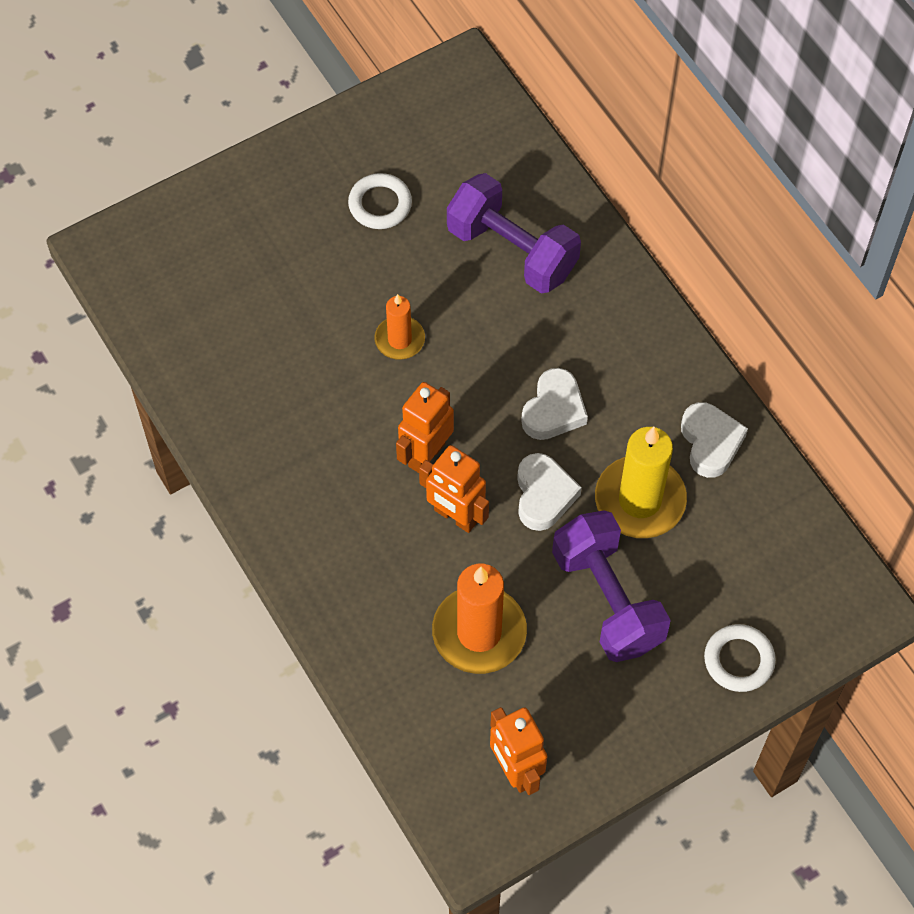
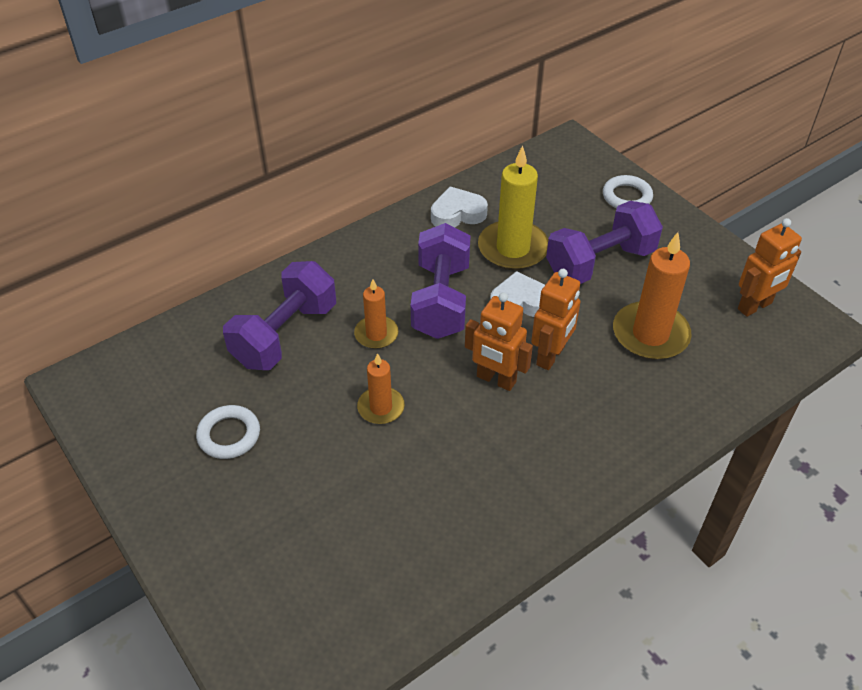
camera: 95 degrees left, 15 degrees down
(505, 340) = (376, 334): none -> orange candle
(554, 410) = (441, 300): white heart -> purple dumbbell

